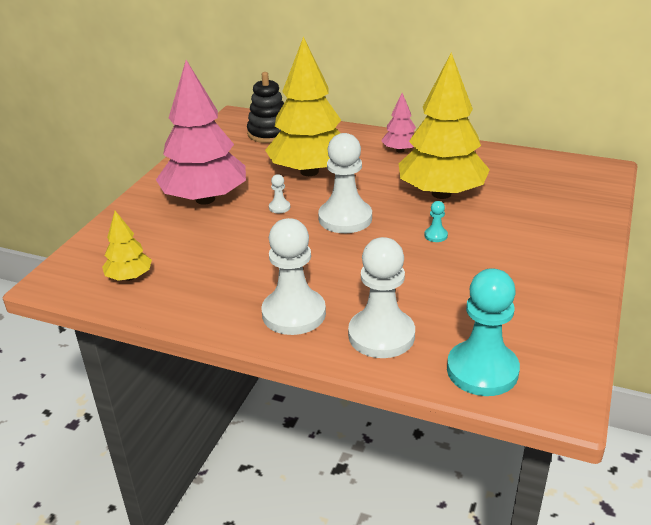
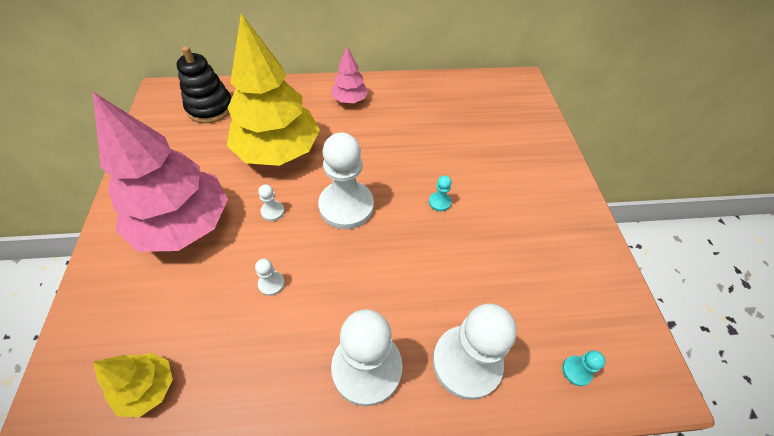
camera: 30 degrees left, 20 degrees up
(250, 248) = (271, 283): none -> white pawn
(441, 194) = (415, 146): yellow tree -> none
(482, 370) = (576, 371): turquoise pawn -> turquoise pawn, size x0.41

